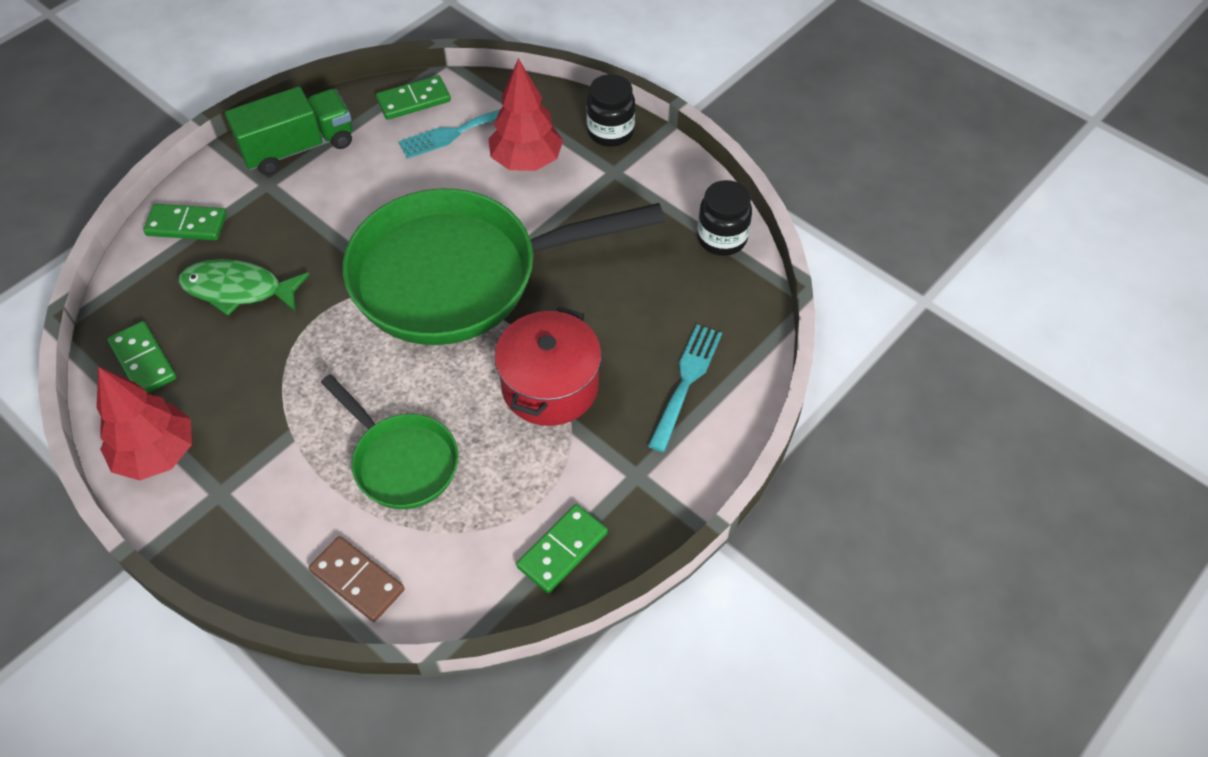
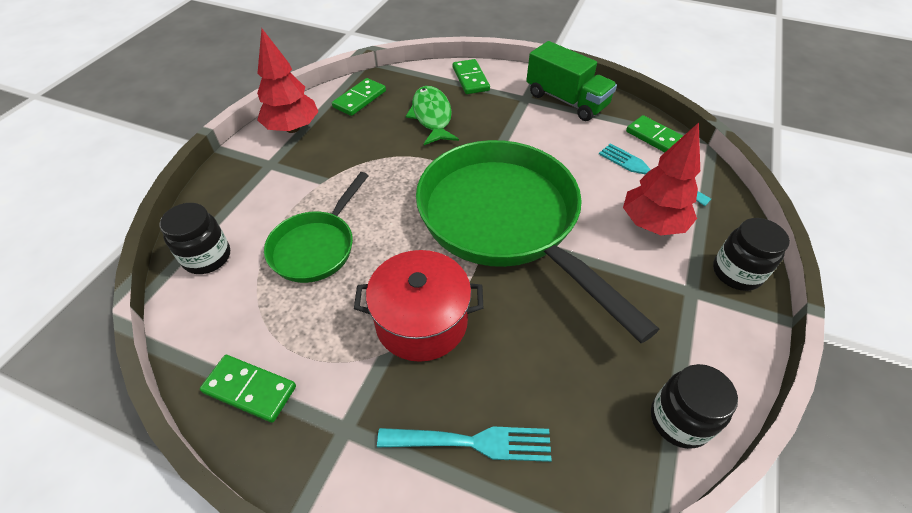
camera: 70 degrees right, 5 degrees down
(357, 580) = (207, 257): brown domino -> black jar

